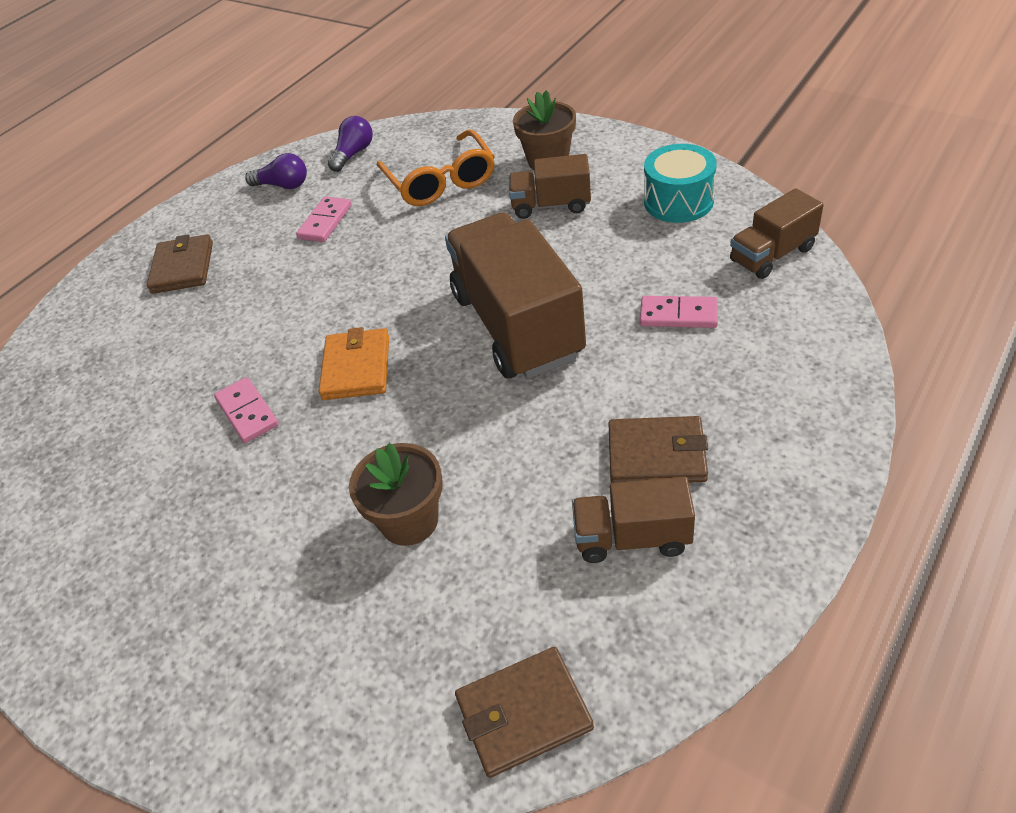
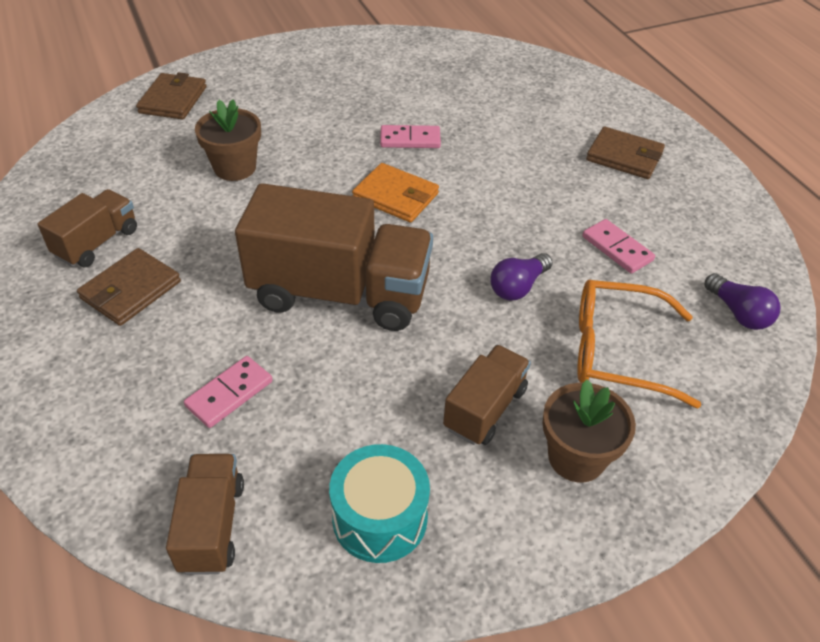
camera: 115 degrees right, 0 degrees up
(283, 185) = (713, 245): purple light bulb -> purple light bulb (518, 287)
(524, 714) = (74, 156): brown wallet -> brown wallet (173, 100)

